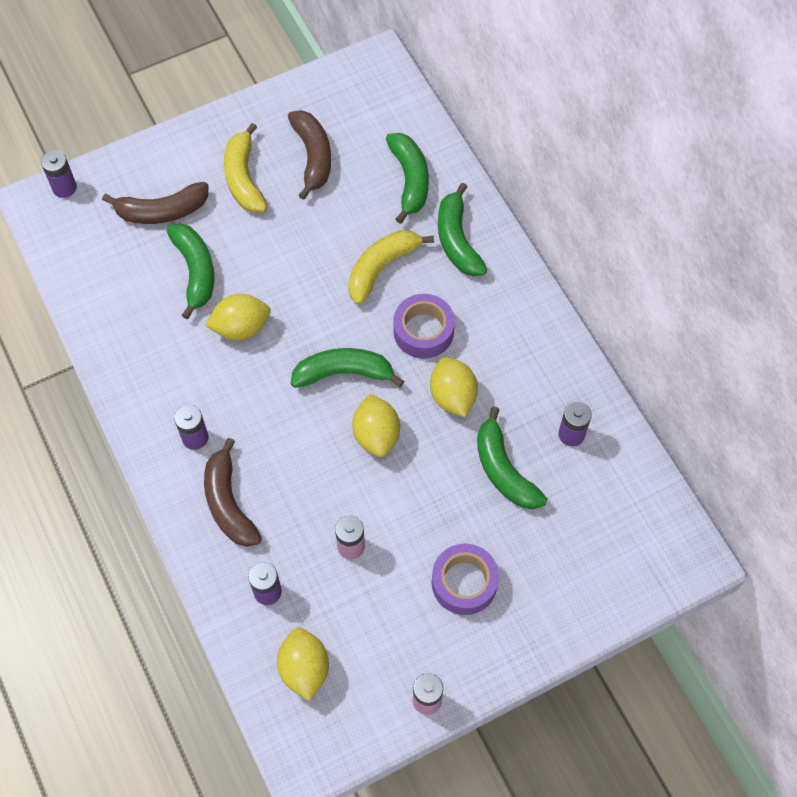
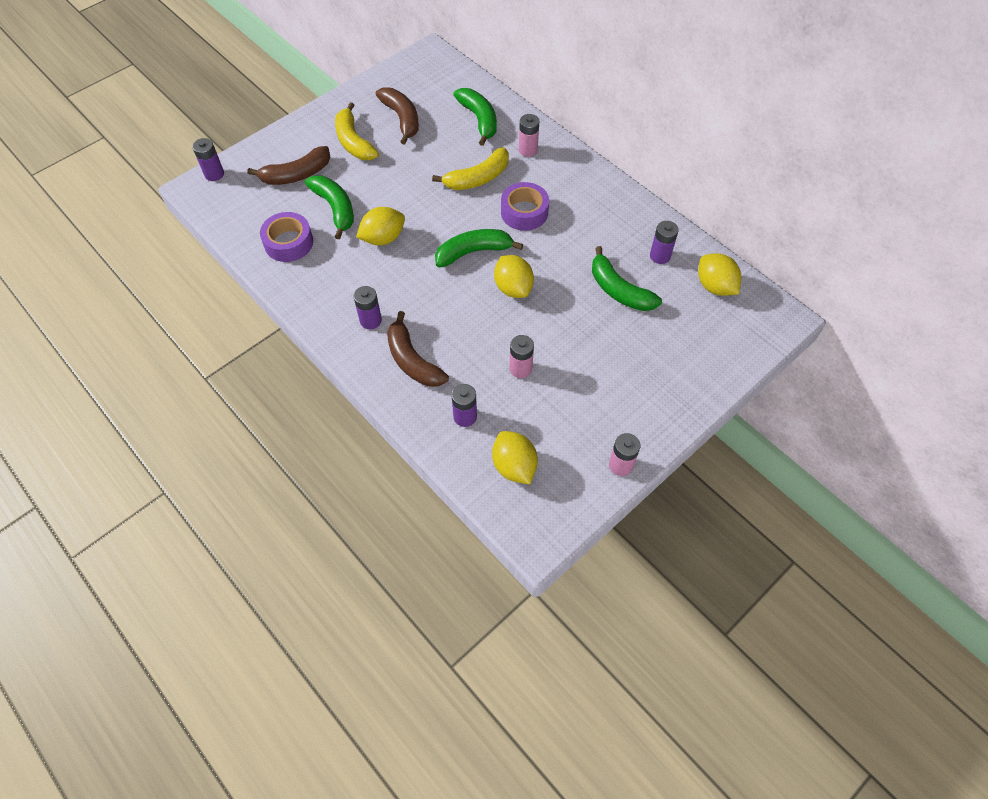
camera: 15 degrees left, 5 degrees down
(381, 268) = (478, 178): yellow banana -> yellow banana turned 150 degrees counterclockwise
(452, 396) = (562, 250): yellow lemon -> yellow lemon (715, 286)
(457, 240) = (528, 150): green banana -> pink battery
(464, 582) = (618, 374): purple tape -> purple tape (288, 243)

